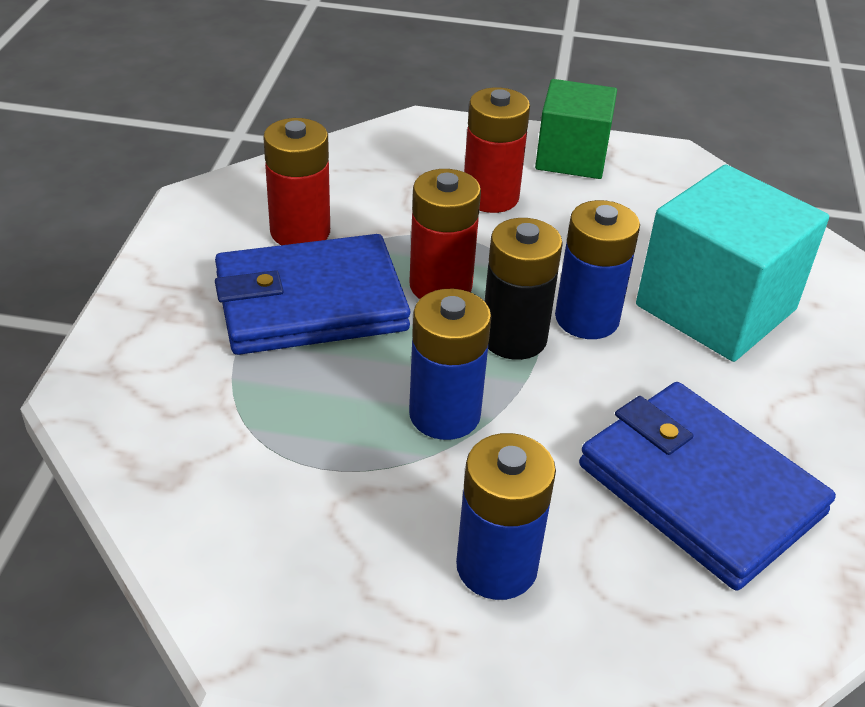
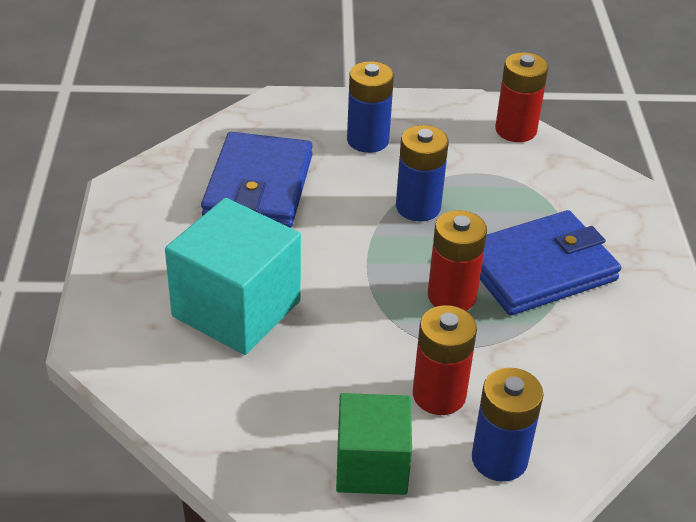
camera: 170 degrees right, 0 degrees up
(300, 232) = (582, 329): red battery -> red battery (515, 130)
(514, 338) = (386, 262): black battery -> none
(587, 318) = (336, 285): blue battery -> blue battery (499, 459)
(700, 489) = (258, 186): blue wallet -> blue wallet turned 60 degrees clockwise

